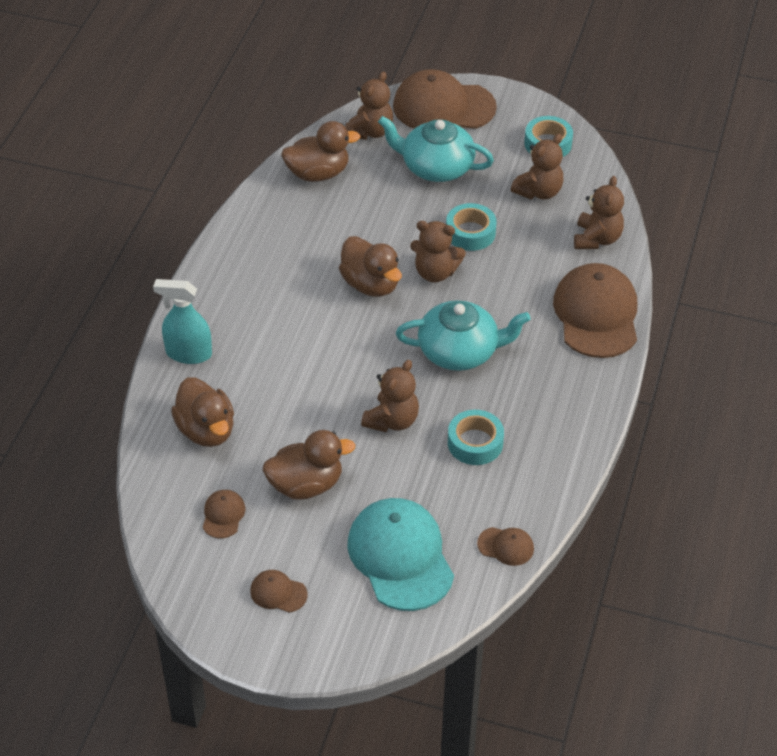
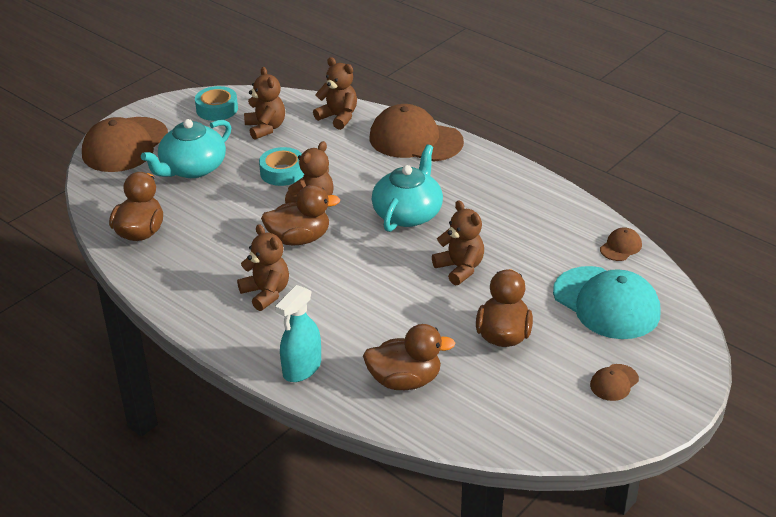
camera: 65 degrees left, 10 degrees down
(223, 515) = (511, 395): brown cap -> none
(370, 131) = (116, 190): brown teddy bear -> brown teddy bear (266, 293)
(400, 557) = (606, 303): turquoise cap -> turquoise cap turned 135 degrees counterclockwise
(475, 443) = (509, 233): turquoise tape -> none

